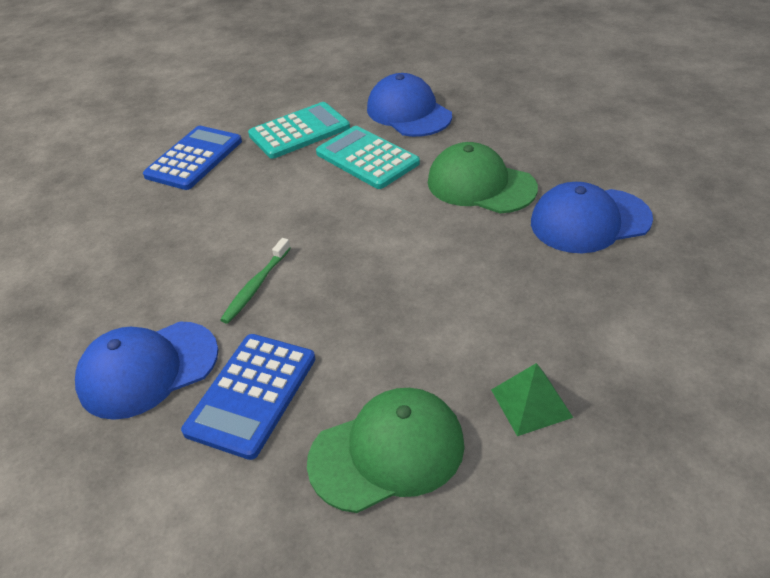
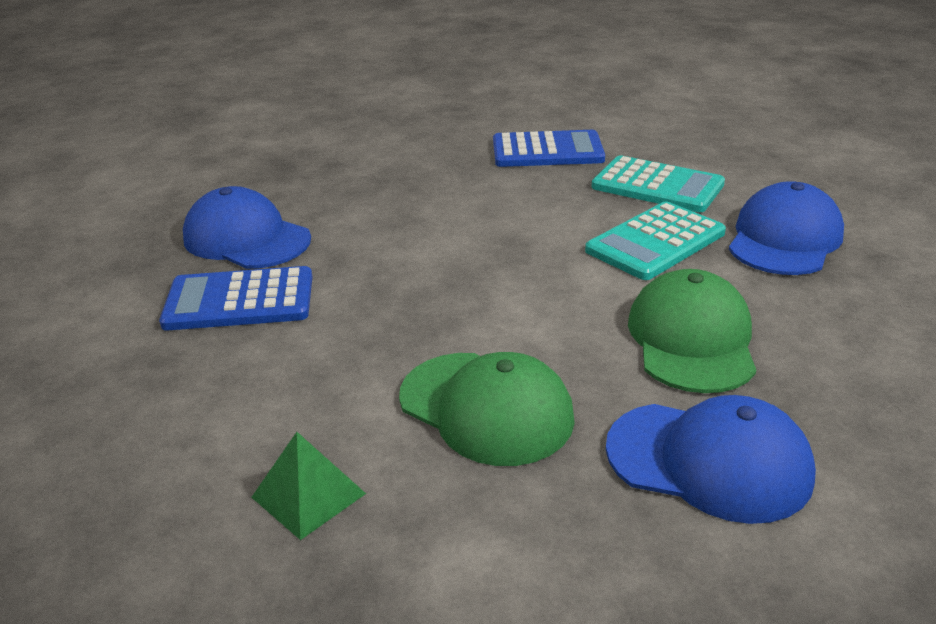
camera: 60 degrees right, 10 degrees down
(256, 286) = (385, 251): green toothbrush -> none
(367, 158) = (655, 242): turquoise calculator -> turquoise calculator turned 150 degrees counterclockwise
(387, 452) = (195, 406): green cap -> green cap (486, 408)
(589, 221) = (709, 461): blue cap -> blue cap turned 150 degrees clockwise

